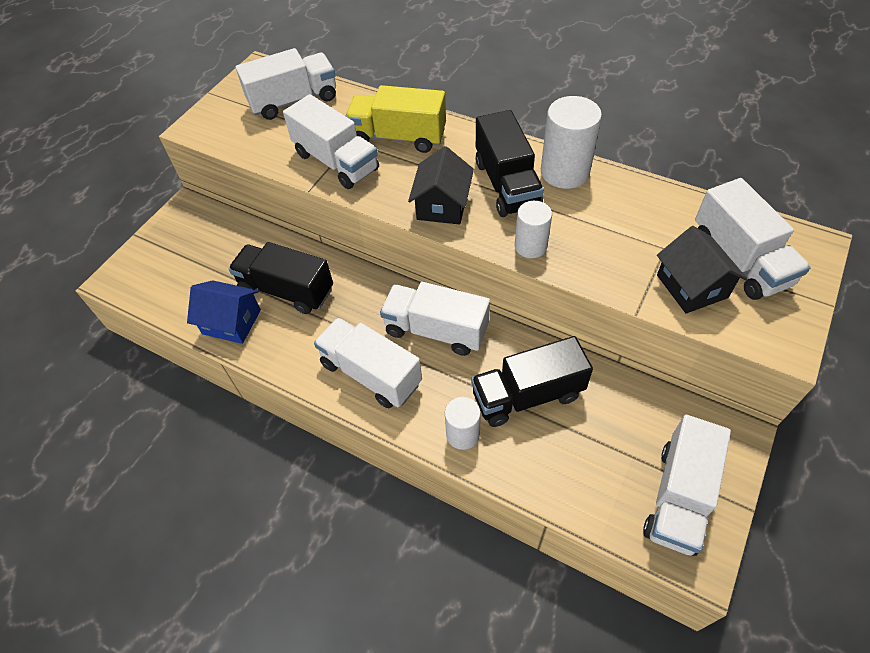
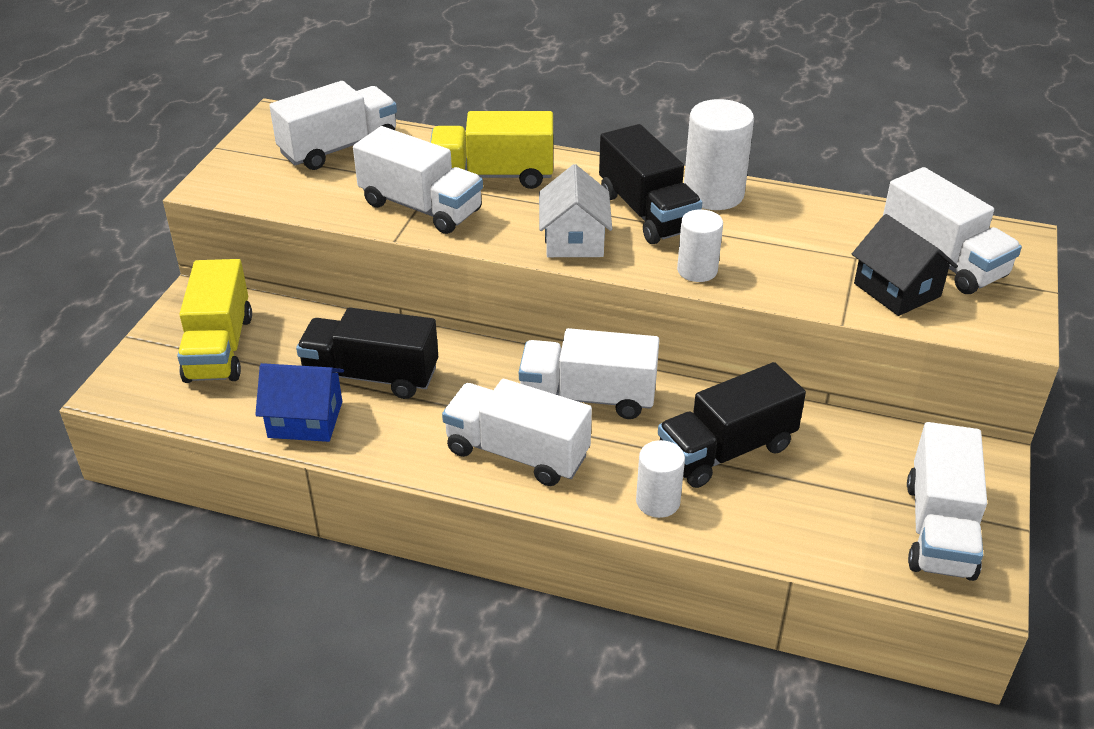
camera: 15 degrees left, 15 degrees down
(191, 252) = (219, 348): none -> yellow truck
(442, 205) = (574, 240): black house -> white house

